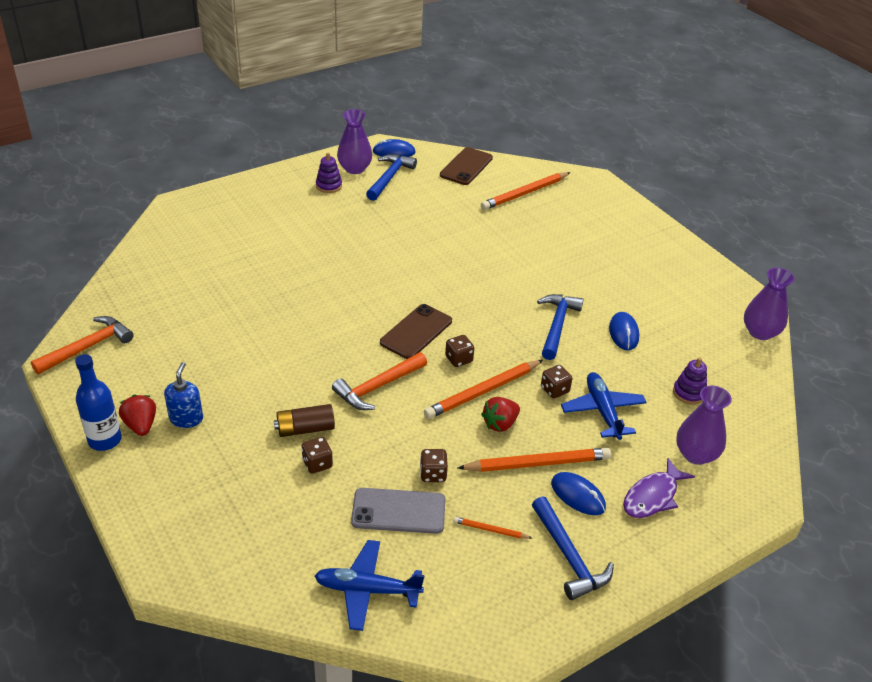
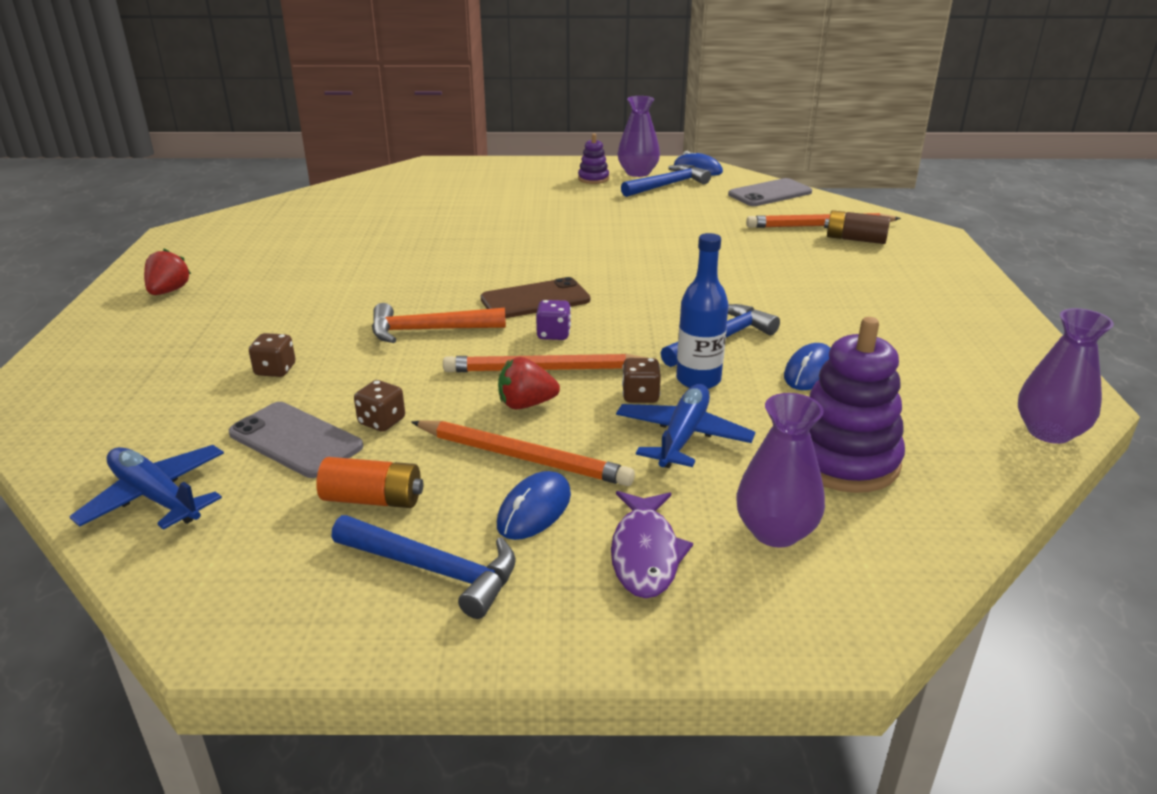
camera: 35 degrees right, 10 degrees down
(88, 347) = (213, 230): orange hammer -> none
(105, 440) = (125, 292): blue bottle -> blue bottle (698, 380)
(186, 418) = (213, 298): blue soap dispenser -> none
(305, 429) = (306, 339): brown battery -> brown battery (855, 239)
(459, 359) = (553, 334): brown dice -> purple dice
(466, 167) = (770, 193): brown phone -> grey phone
(490, 530) = (373, 499): orange pencil -> orange battery
(568, 556) = (434, 570): blue hammer -> blue hammer turned 75 degrees counterclockwise
(578, 495) = (534, 510): blue mouse -> blue mouse turned 45 degrees clockwise
(653, 496) = (645, 553): purple fish -> purple fish turned 75 degrees counterclockwise
(689, 393) = (844, 460): purple stacking toy -> purple stacking toy, size x1.95

